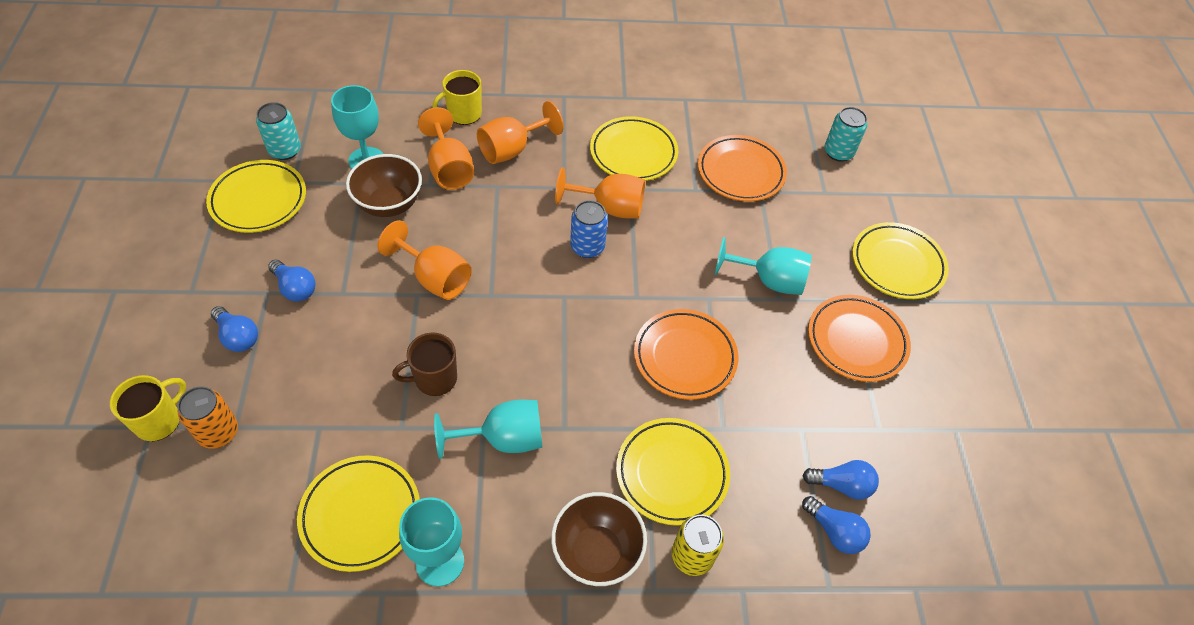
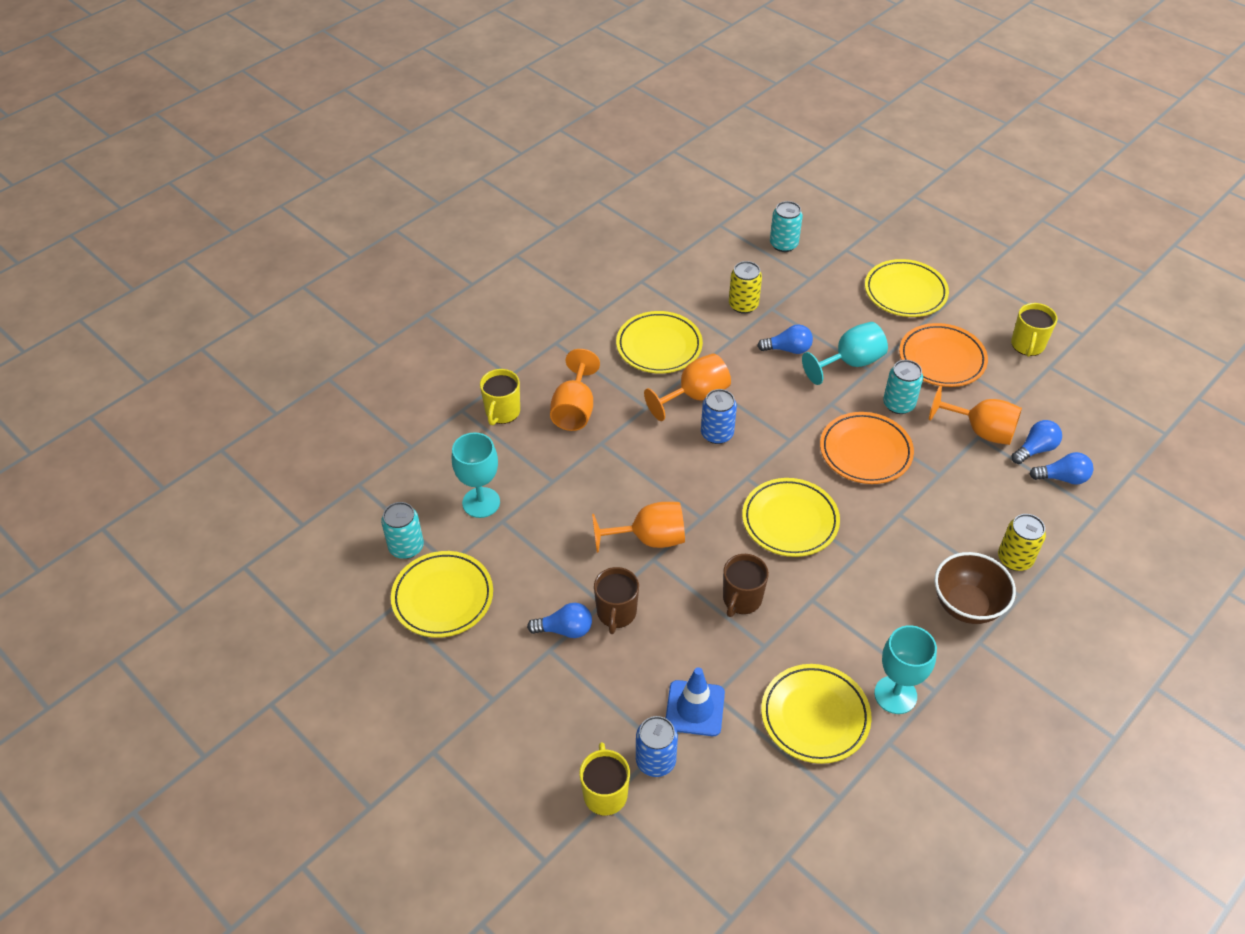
camera: 40 degrees left, 5 degrees down
(218, 432) = (655, 761): orange can -> blue can
(238, 337) = (575, 695): blue light bulb -> blue light bulb (788, 349)
(293, 423) = (695, 708): none -> blue traffic cone
(341, 308) = (616, 613): none -> brown mug
(389, 204) = (544, 518): brown bowl -> none
(449, 169) = (550, 459): orange goblet -> orange goblet (981, 431)
(504, 439) = (832, 594): turquoise goblet -> none
(672, 473) = (946, 525): yellow plate -> yellow plate (790, 521)
(740, 172) = (743, 305): orange plate -> yellow can
(765, 345) = (898, 404): none -> turquoise can
(958, 394) = (1027, 345): none -> yellow mug

